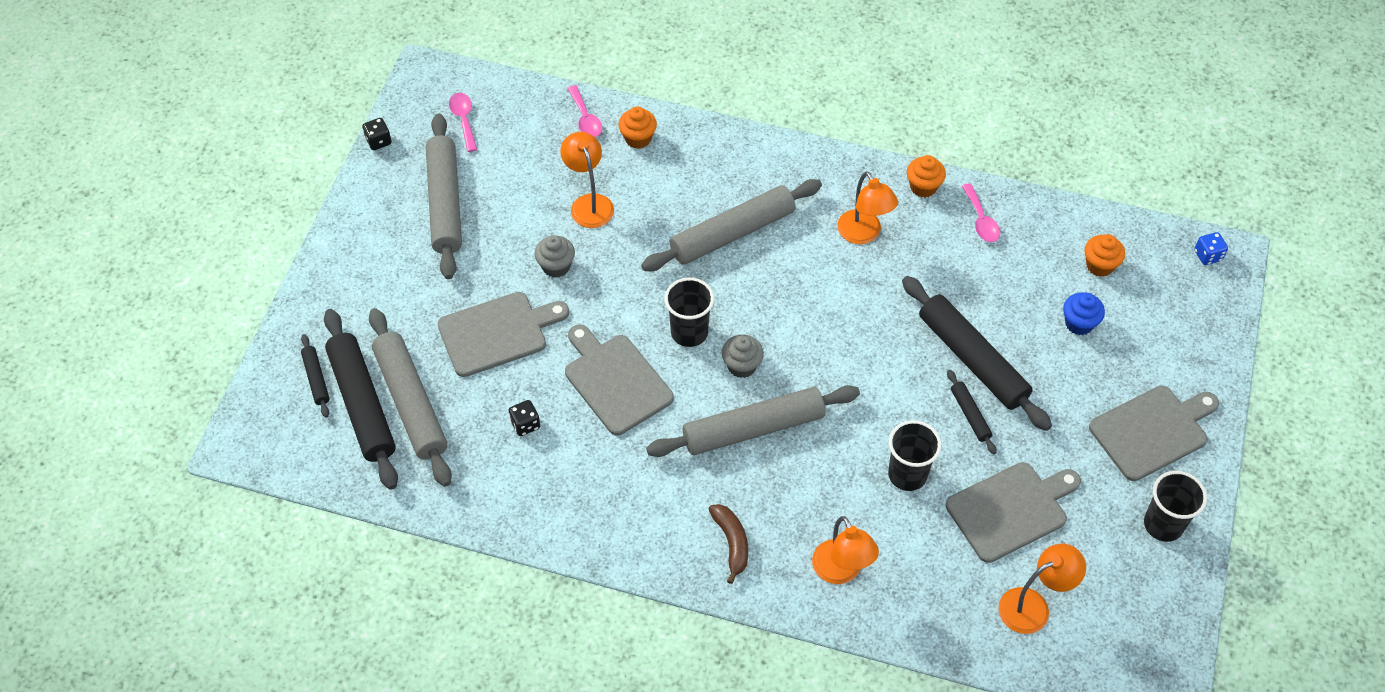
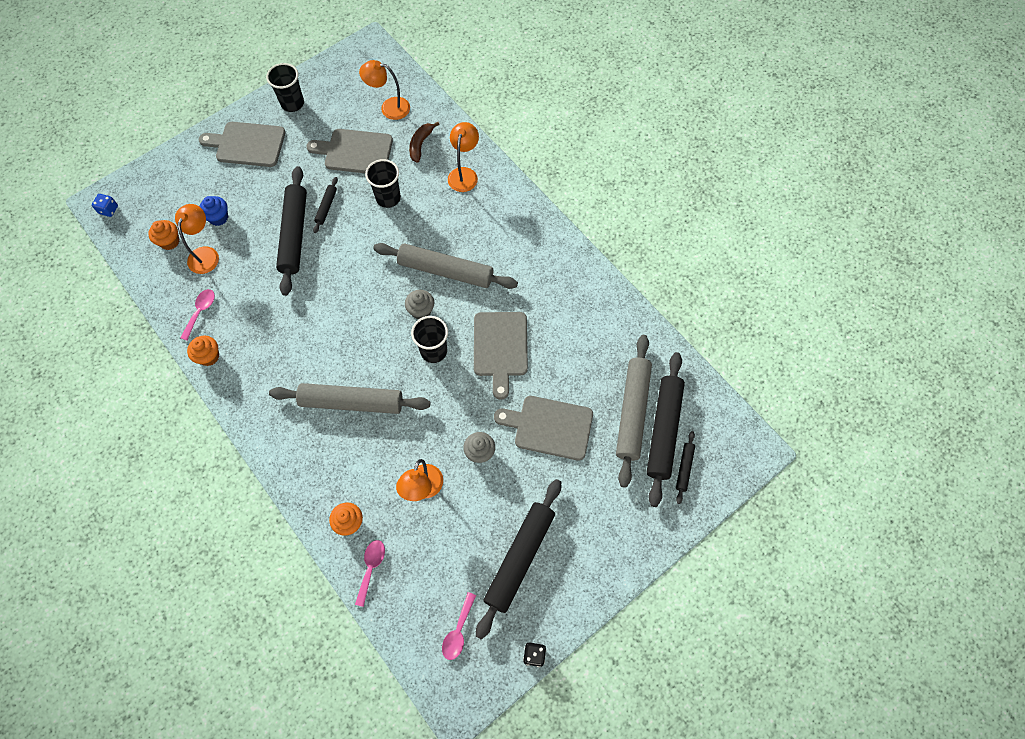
camera: 145 degrees left, 10 degrees up
(445, 202) = (519, 558): grey rolling pin -> black rolling pin
(525, 424) = (572, 354): black dice -> none
(731, 543) = (507, 219): brown banana -> brown banana (420, 144)
(863, 234) = (275, 348): orange lamp -> orange lamp (205, 254)

